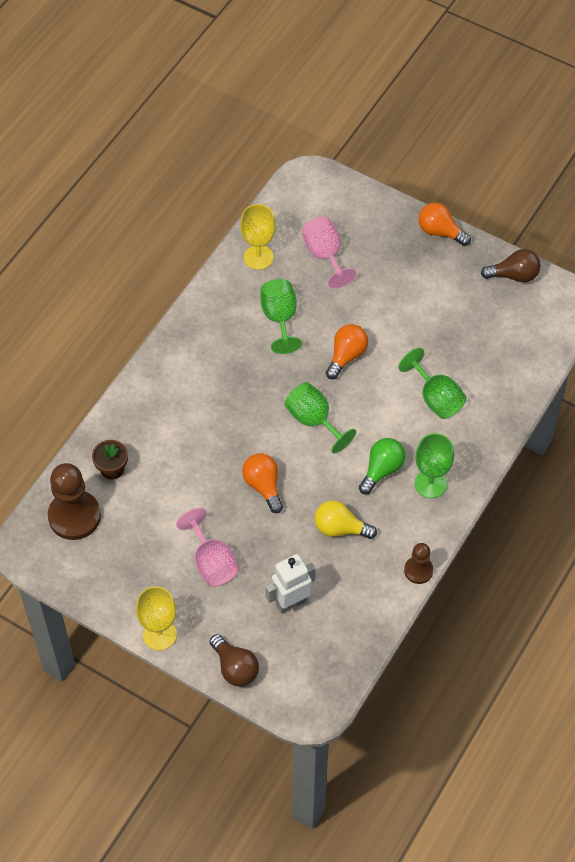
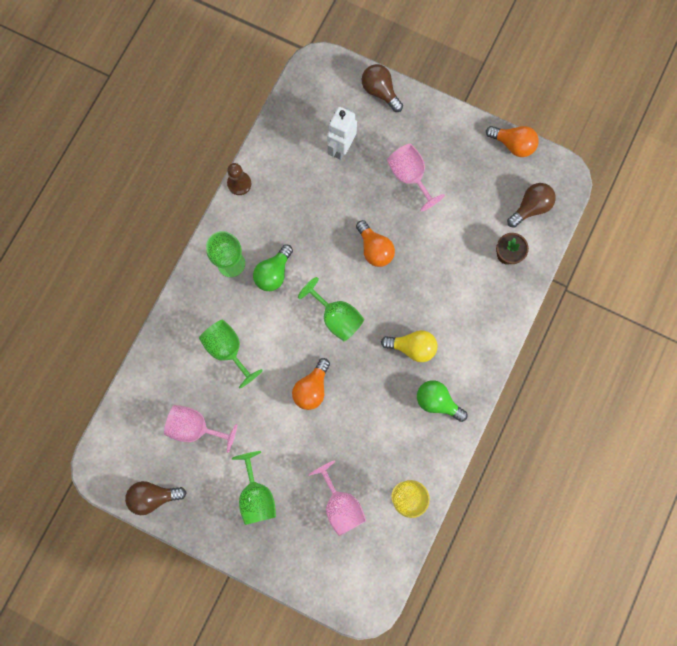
camera: 175 degrees right, 20 degrees up
(74, 516) = (530, 208): brown pawn -> brown light bulb
(159, 634) = (443, 113): yellow goblet -> none
(214, 334) = (437, 401): none -> green light bulb
(279, 318) = (378, 425): green goblet -> green goblet (257, 495)
(291, 602) = (341, 148): white robot -> white robot turned 150 degrees clockwise
(340, 528) = (306, 215): yellow light bulb -> yellow light bulb (412, 347)
(440, 232) = (227, 544): orange light bulb -> orange light bulb (513, 145)
(471, 330) = (195, 427): none -> pink goblet

